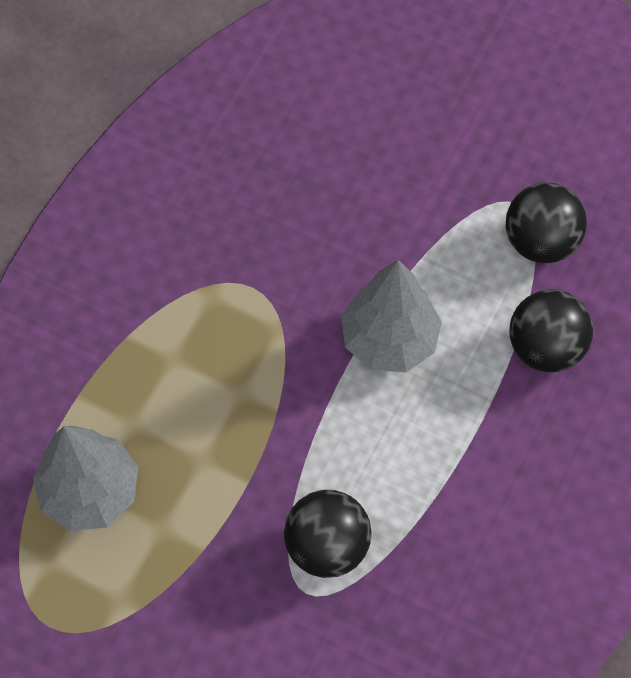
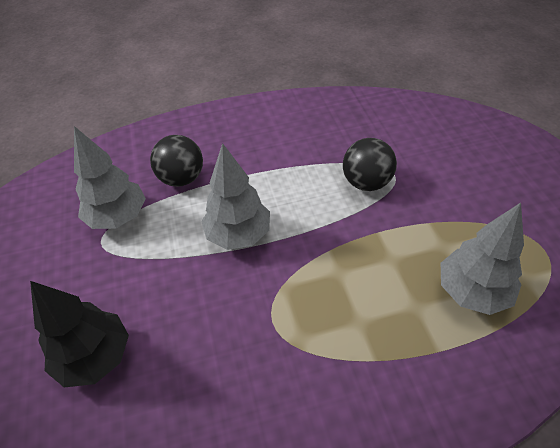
camera: 130 degrees left, 15 degrees down
(364, 124) = (95, 357): none -> black tree
(540, 241) = (118, 217): black ball -> grey tree

